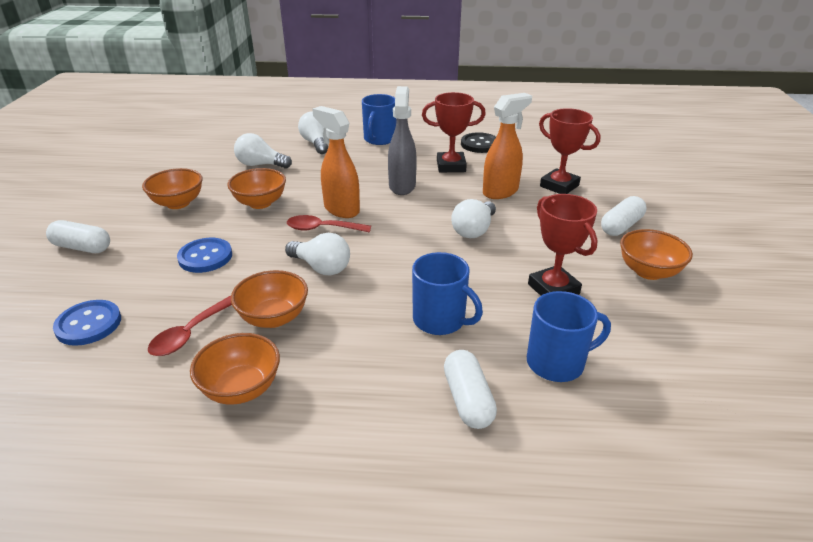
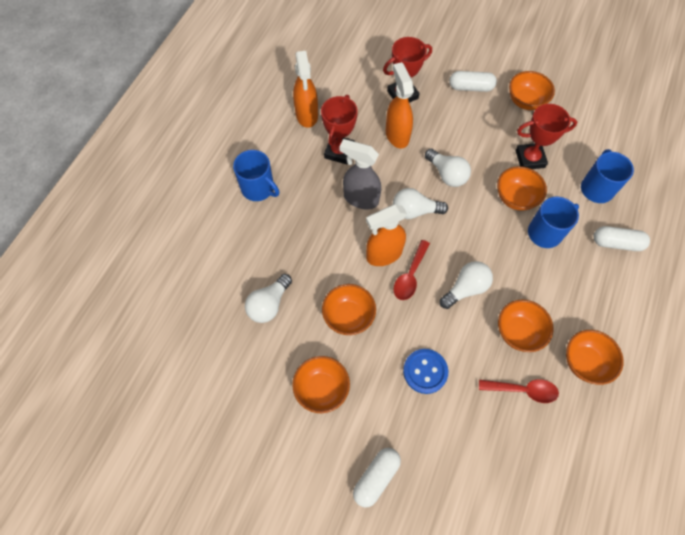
camera: 70 degrees left, 30 degrees up
(89, 324) = (494, 464): blue button -> none
(190, 334) = (523, 390): red spoon -> red spoon turned 45 degrees counterclockwise
(316, 143) = (241, 245): white light bulb -> white light bulb (414, 211)
(479, 144) = (307, 115): black button -> orange spray bottle
(479, 286) = (515, 198): none -> orange bowl
(621, 226) = (471, 87): white capsule -> white capsule turned 60 degrees counterclockwise

